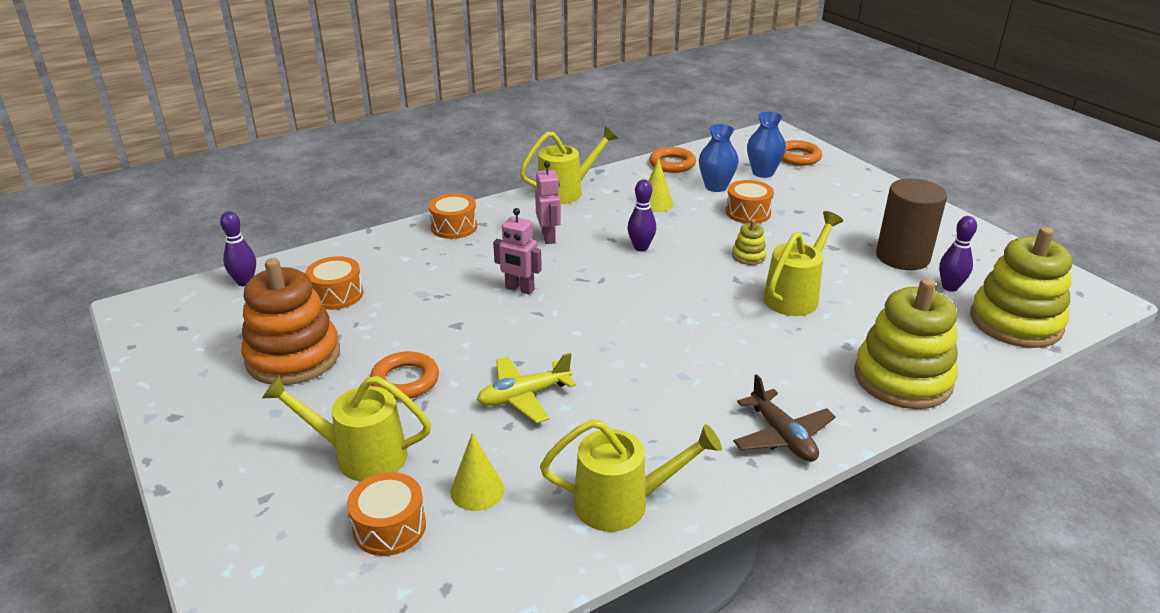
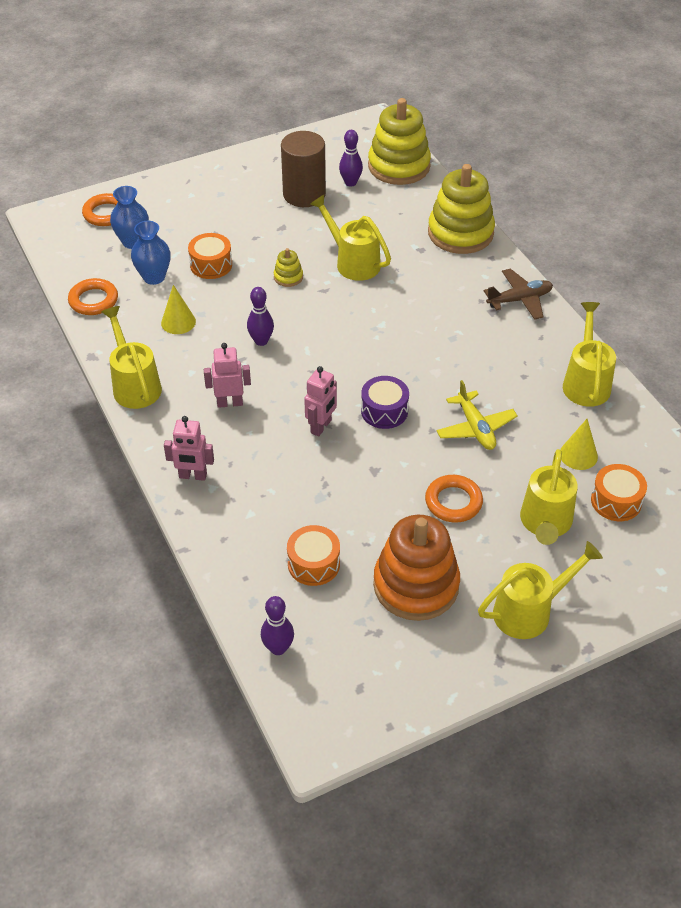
camera: 85 degrees left, 15 degrees up
(231, 440) = (530, 611): none -> yellow watering can
(454, 227) = (193, 476): orange drum -> pink robot
(546, 328) = (384, 411): none -> purple drum

